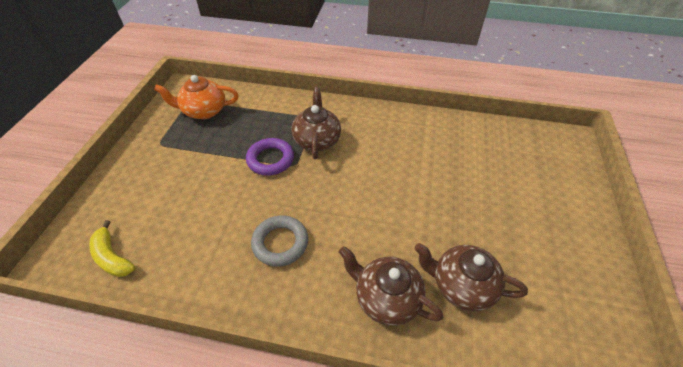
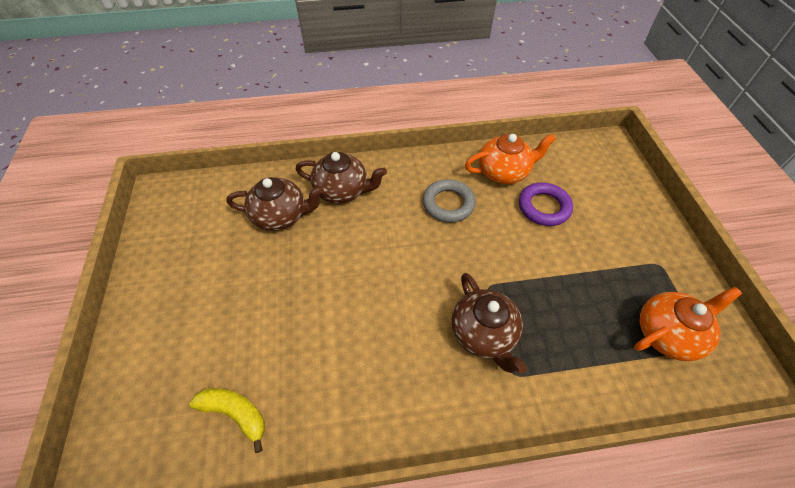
camera: 160 degrees right, 5 degrees up
(112, 257) = (570, 157): yellow banana -> yellow banana (235, 413)
(197, 262) = (504, 172): none -> orange teapot
(270, 159) = (519, 285): purple ring -> purple ring (544, 207)

